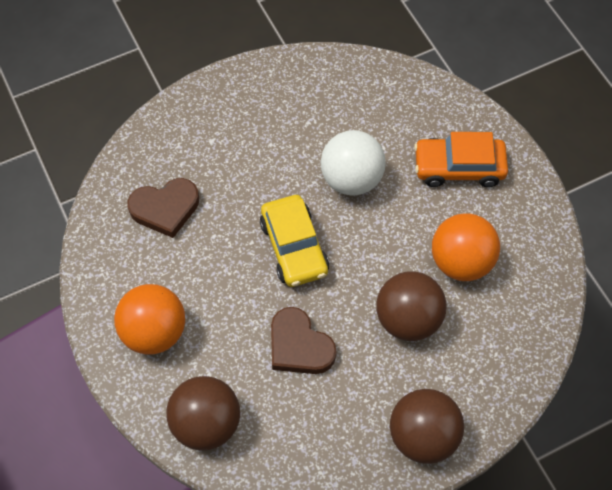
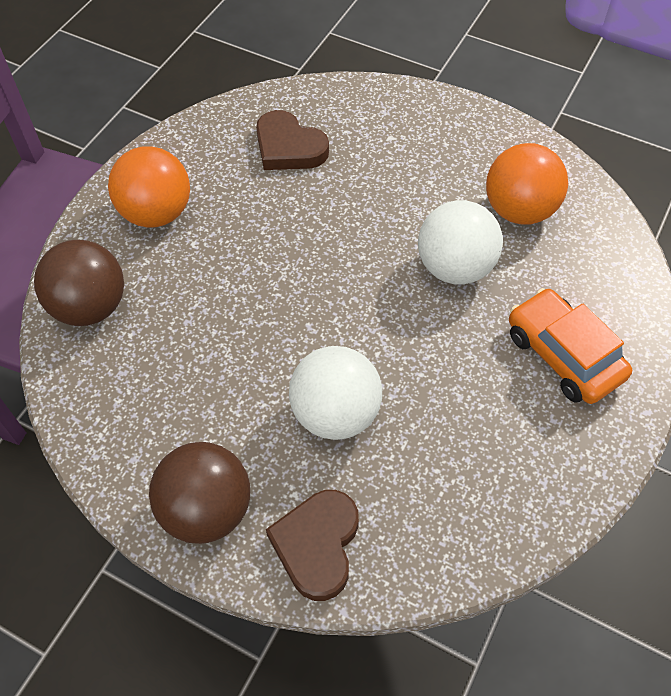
camera: 55 degrees right, 5 degrees down
(294, 247) = (334, 265): yellow car -> none
(299, 346) = (228, 333): brown heart -> brown heart (317, 545)
(408, 319) = (335, 413): brown ball -> white ball
(461, 261) = (449, 425): orange ball -> orange ball (519, 210)

